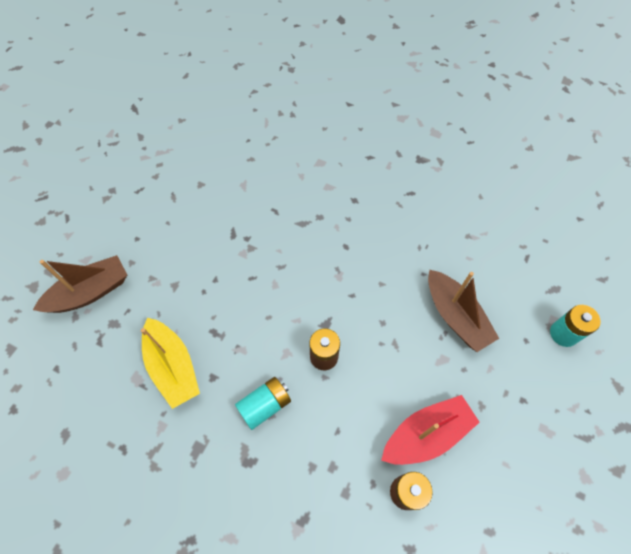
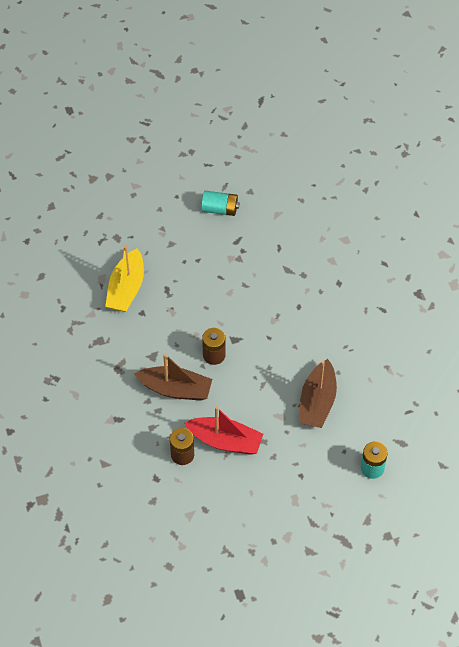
camera: 45 degrees right, 5 degrees down
(90, 292) = (120, 208): brown boat -> brown boat (175, 389)
(265, 405) = (155, 351): turquoise battery -> turquoise battery (220, 209)

